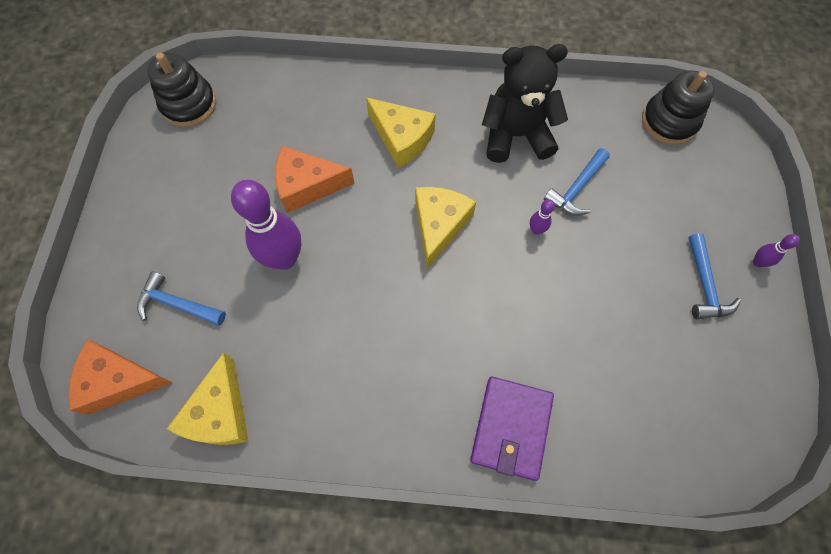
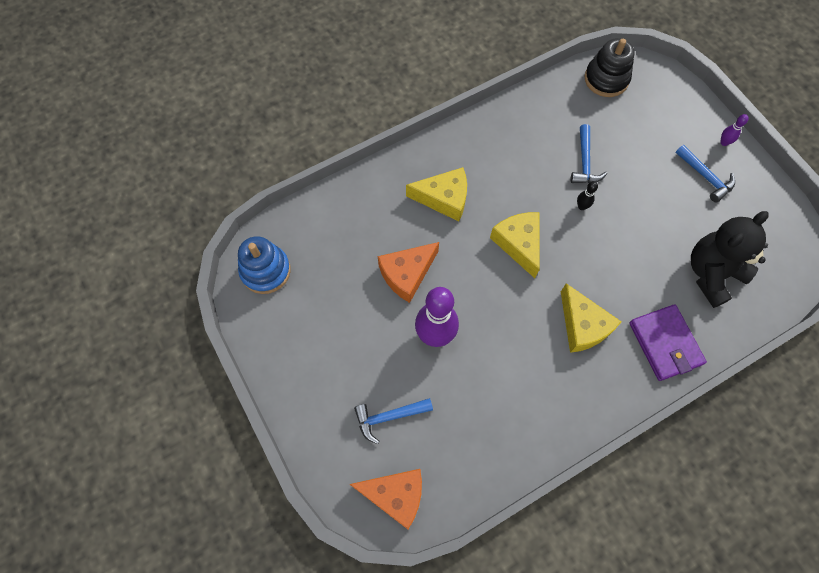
camera: 35 degrees left, 0 degrees up
(119, 381) = (395, 495): orange cheese -> orange cheese turned 135 degrees counterclockwise
(189, 104) = (265, 271): black stacking toy -> blue stacking toy
(220, 413) = (482, 465): yellow cheese -> yellow cheese (582, 326)
(516, 135) = (518, 149): black teddy bear -> black teddy bear (712, 274)
(536, 230) = (582, 206): purple bowling pin -> black bowling pin

